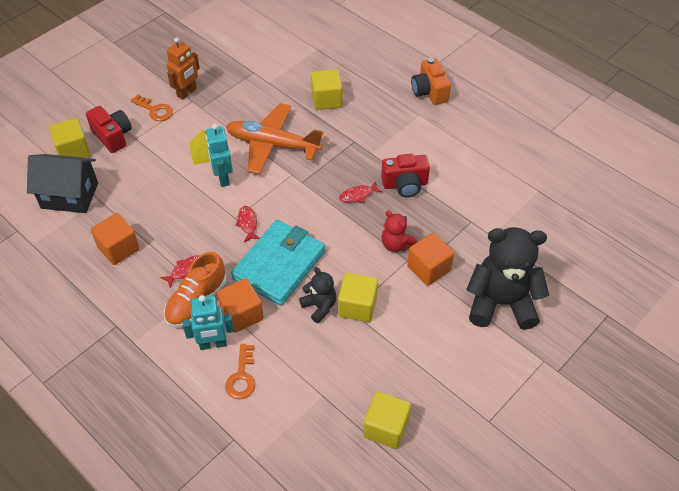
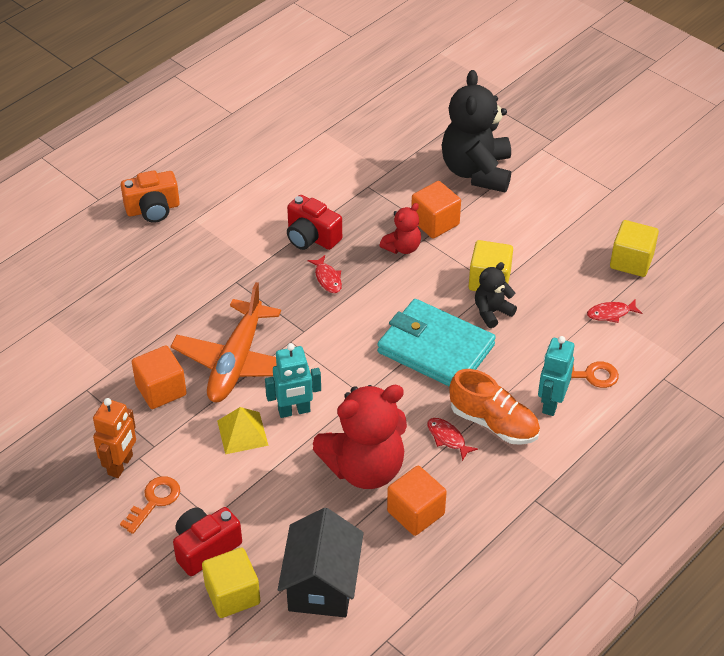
camera: 90 degrees left, 5 degrees down
(164, 219) = (365, 468): none -> red teddy bear
(187, 93) = (121, 465): orange robot -> orange robot turned 75 degrees clockwise
(213, 344) = (551, 403): turquoise robot -> turquoise robot turned 150 degrees counterclockwise
(242, 314) = (508, 379): orange cube -> orange cube (161, 390)
(247, 223) = (372, 381): red fish -> red fish (611, 313)
(326, 100) = (156, 308): yellow cube -> none
(405, 184) = (311, 237): red camera -> red camera turned 135 degrees clockwise

